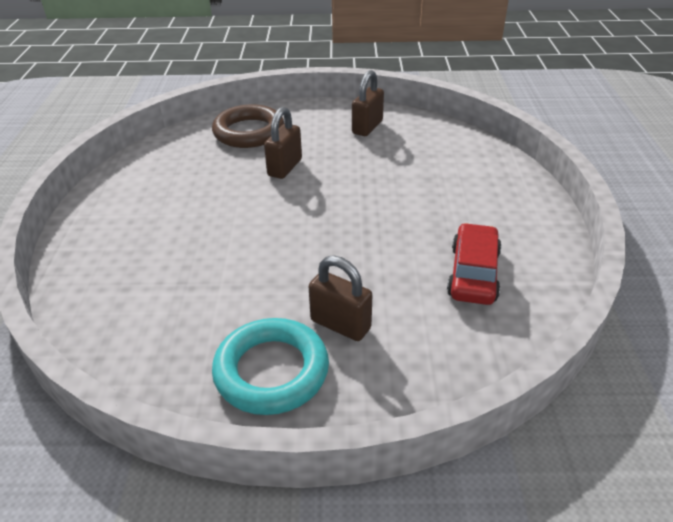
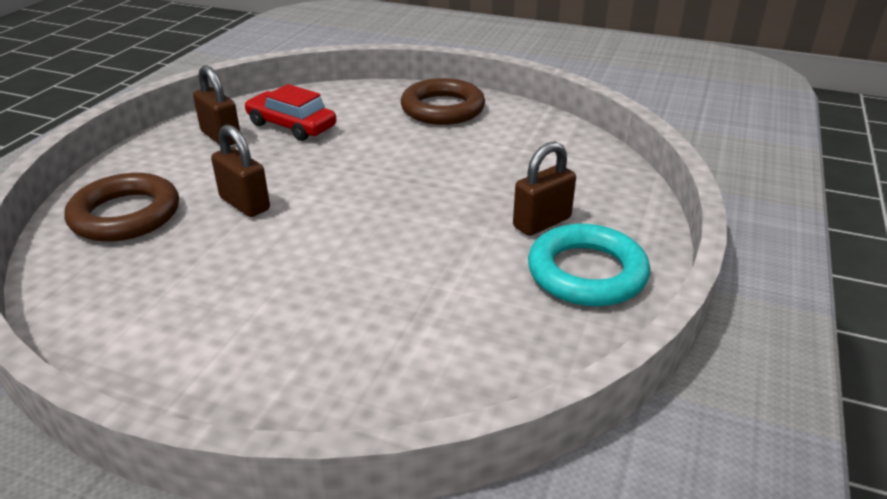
camera: 70 degrees left, 5 degrees down
(473, 273) = (512, 145): red car -> red car (291, 126)
(509, 212) = (442, 109): none -> brown ring

